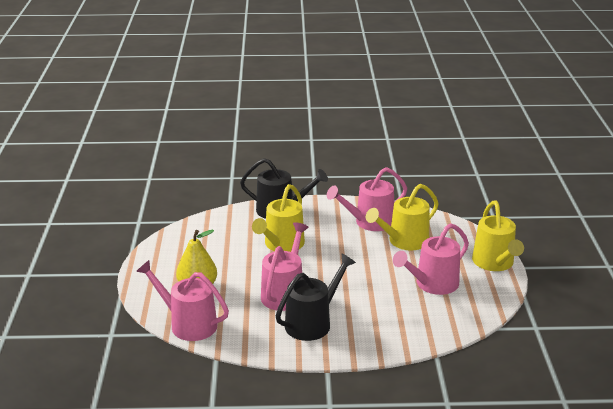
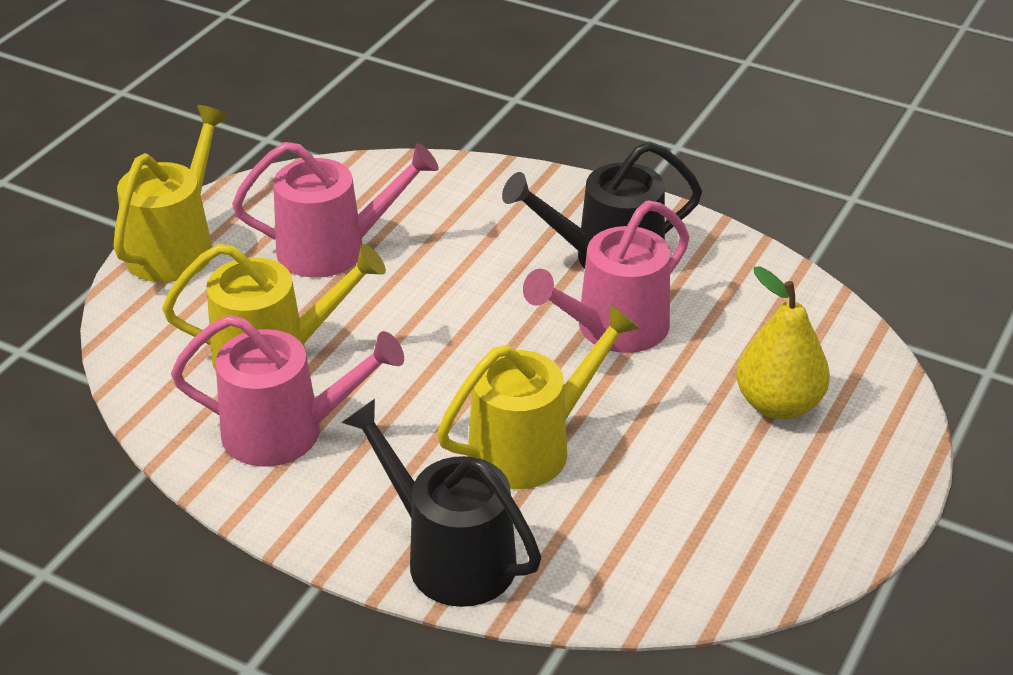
camera: 150 degrees left, 10 degrees up
(188, 324) = (832, 332): pink watering can -> none

